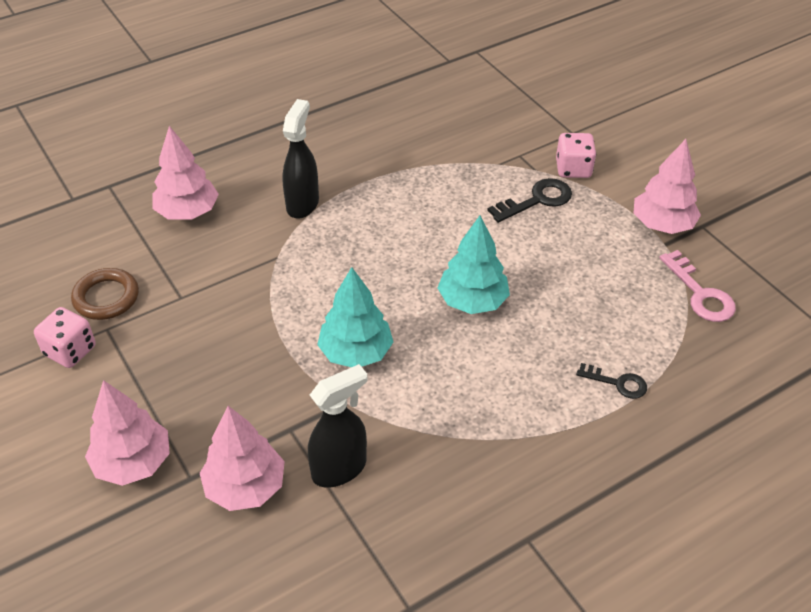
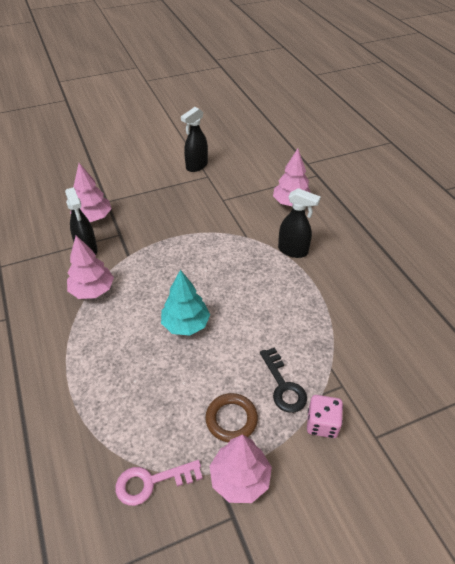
camera: 100 degrees right, 0 degrees up
(70, 351) = (196, 166): pink dice -> black spray bottle
(106, 297) = (229, 176): brown ring -> brown ring (231, 419)
(133, 463) = (123, 185): pink tree -> pink tree (92, 290)
(356, 352) = (161, 263): turquoise tree -> none
(617, 383) = (88, 392): black key -> none

